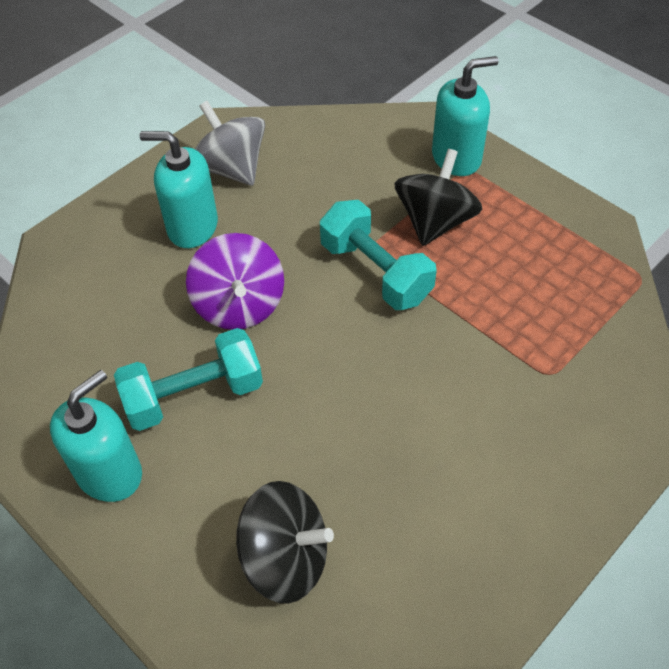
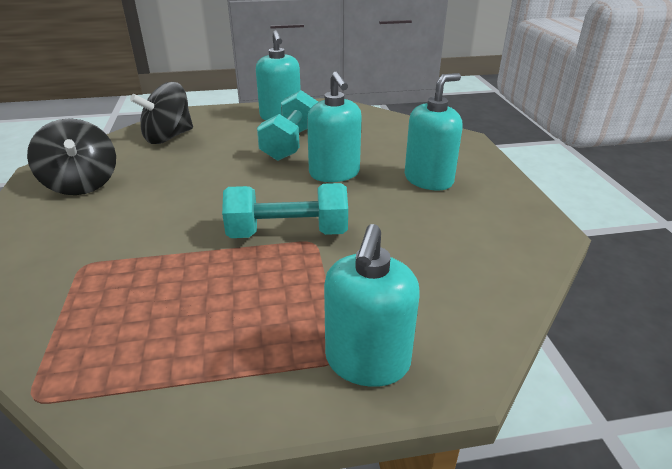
camera: 125 degrees right, 20 degrees down
(231, 168) = (482, 214): grey spinning top -> none
(239, 305) = (334, 173): purple spinning top -> turquoise soap dispenser
(435, 221) = (297, 291): black spinning top -> black spinning top (82, 184)

